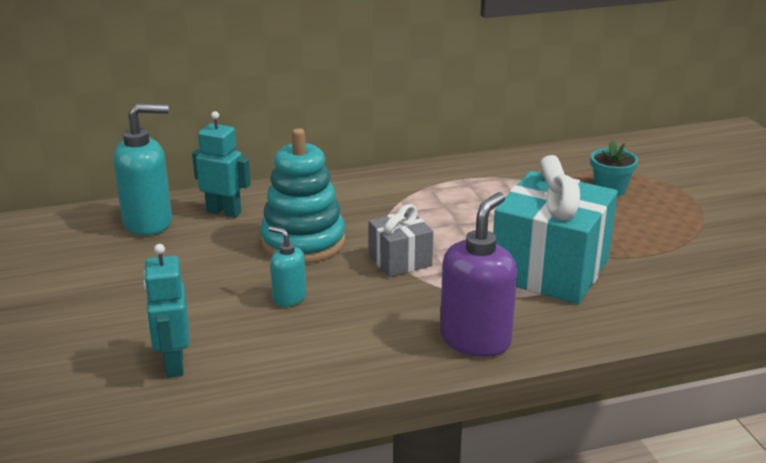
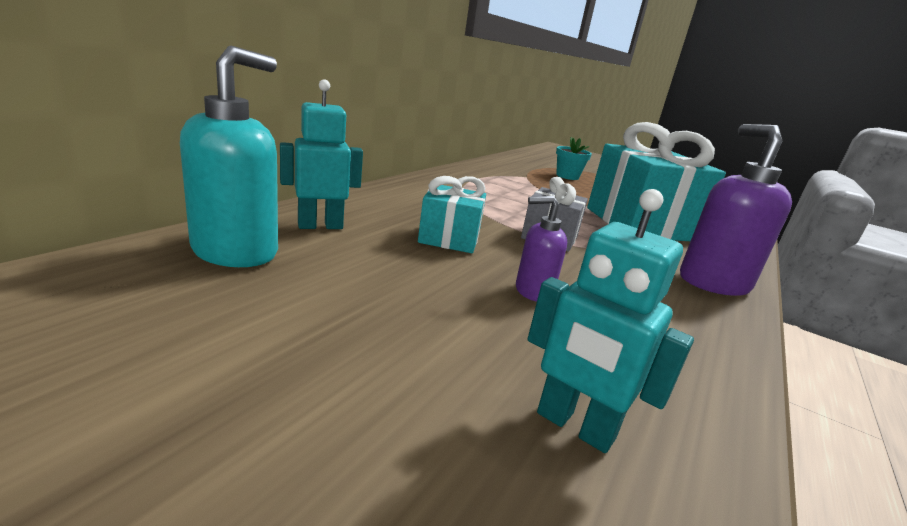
camera: 45 degrees left, 5 degrees down
(289, 298) = (533, 291): turquoise soap dispenser -> purple soap dispenser
(303, 242) = (449, 238): turquoise stacking toy -> turquoise gift

